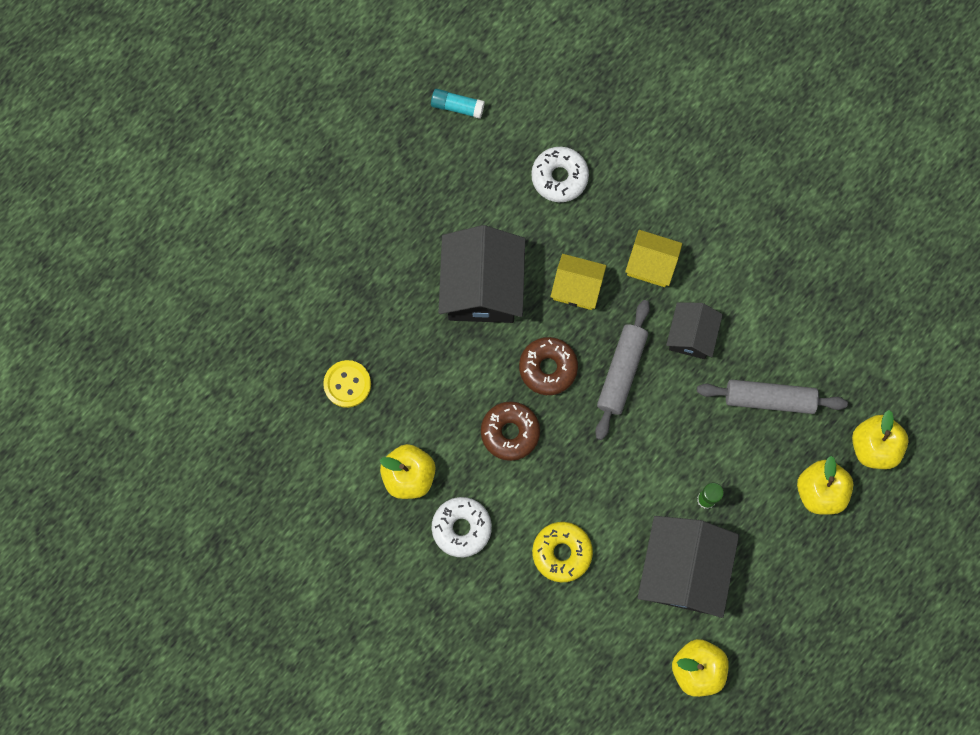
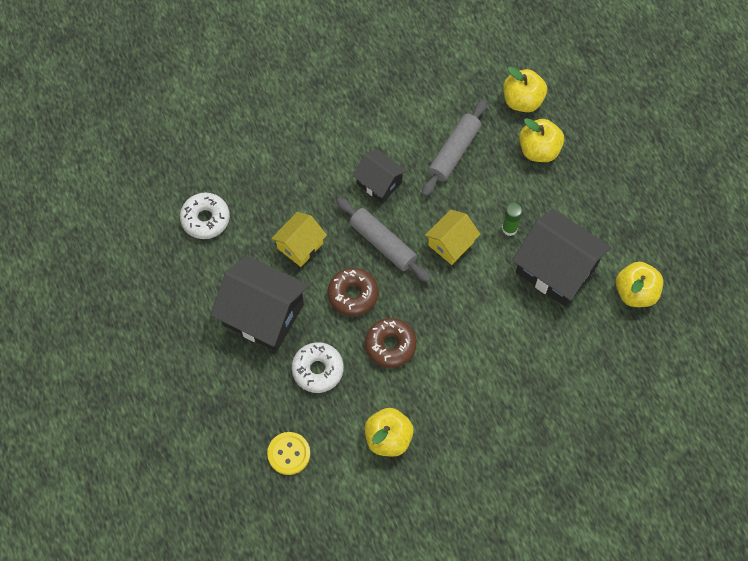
camera: 65 degrees left, 10 degrees down
(457, 106) = (105, 268): turquoise glue stick -> none
(461, 528) = (450, 416): white donut -> white donut (317, 370)
(562, 552) = (504, 349): yellow donut -> none
(651, 264) = (310, 185): yellow house -> yellow house (451, 243)

